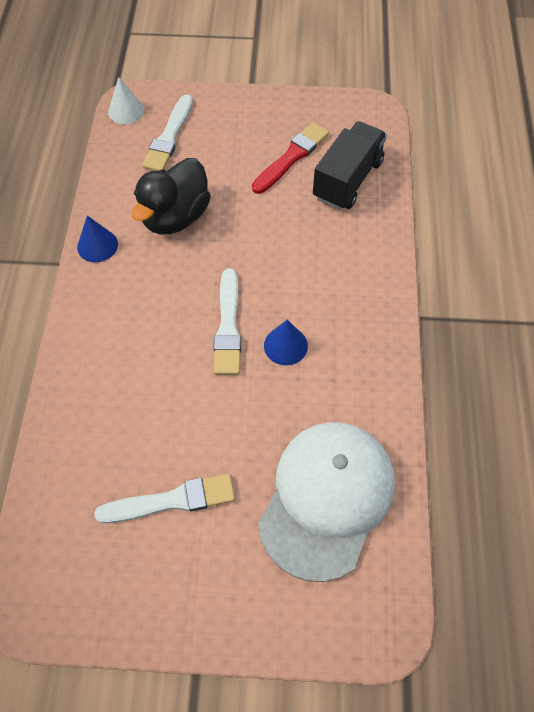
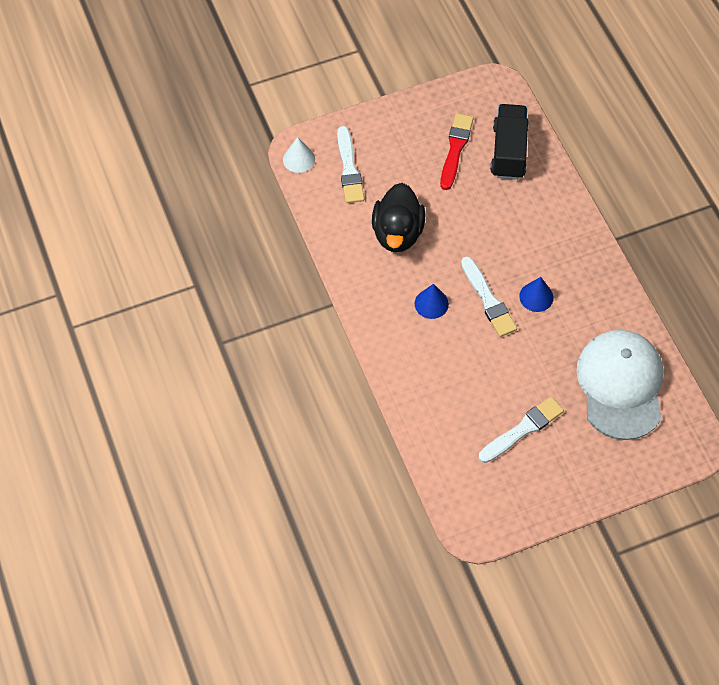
camera: 25 degrees left, 0 degrees up
(97, 245) = (353, 279): blue cone -> blue cone (431, 303)

